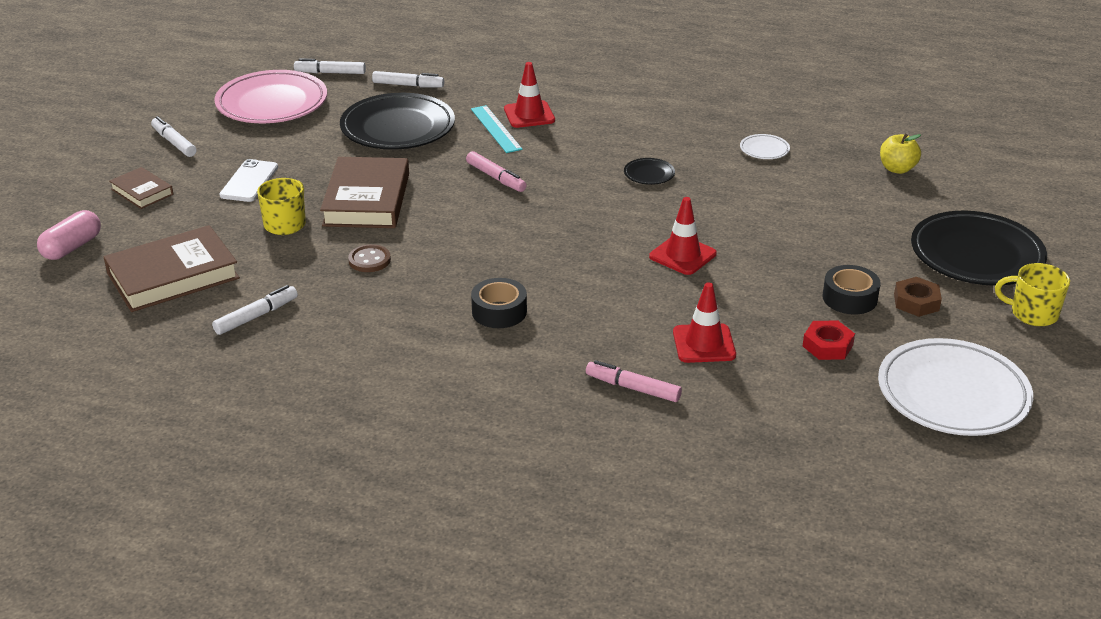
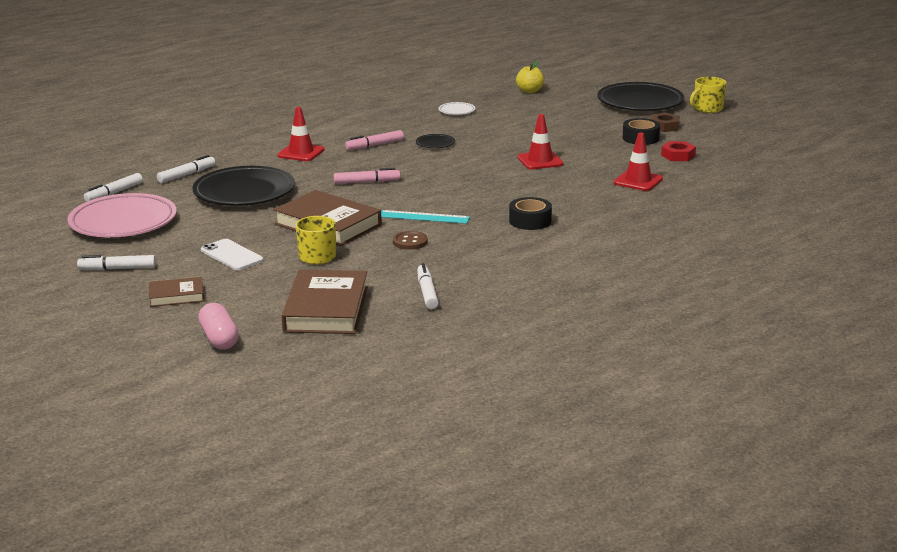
camera: 55 degrees left, 10 degrees down
(496, 129) = (302, 166): turquoise ruler -> turquoise ruler (423, 217)
(633, 388) = (658, 209): pink marker -> pink marker (375, 145)
(952, 394) = (754, 144): white plate -> none

